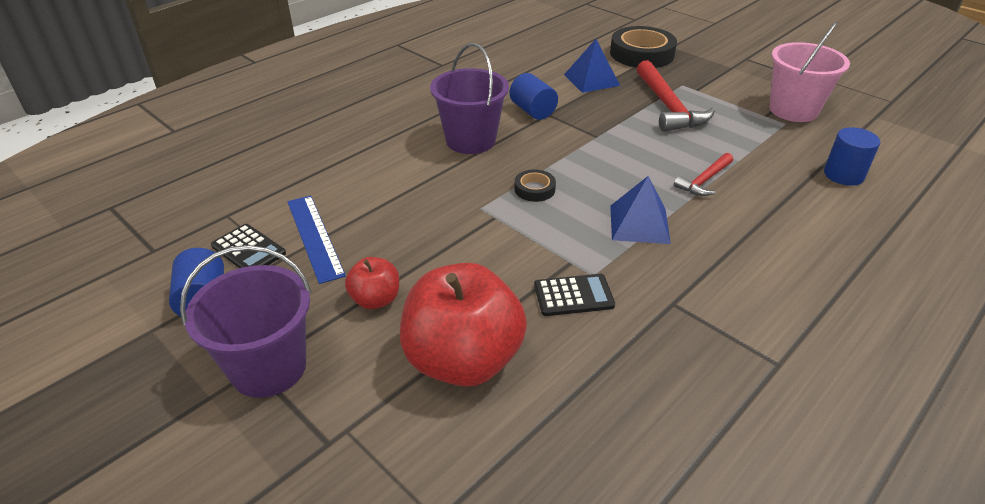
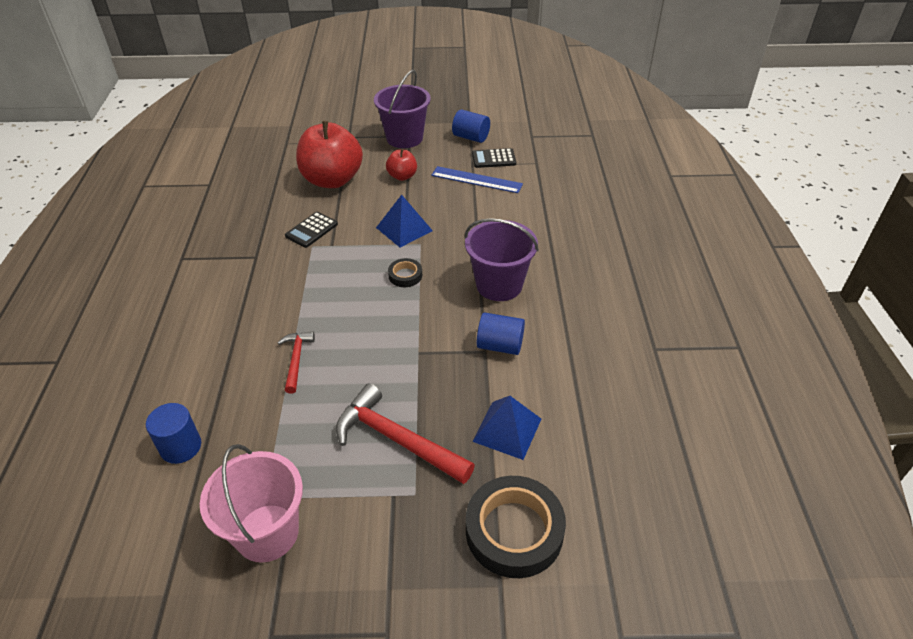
camera: 135 degrees right, 5 degrees up
(639, 224) = (313, 292): blue pyramid -> blue pyramid (404, 229)

